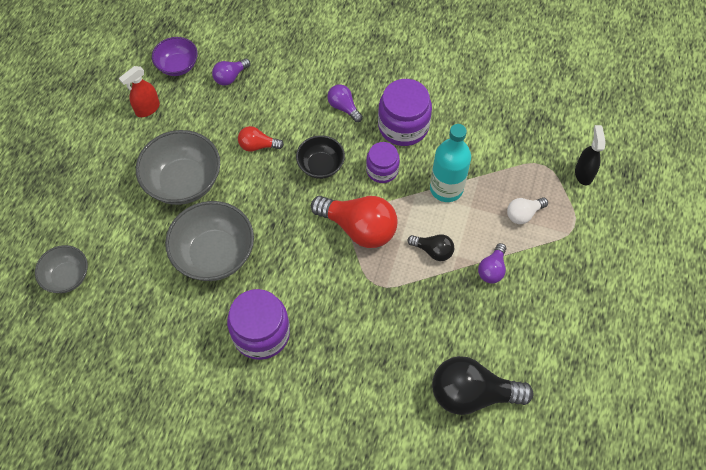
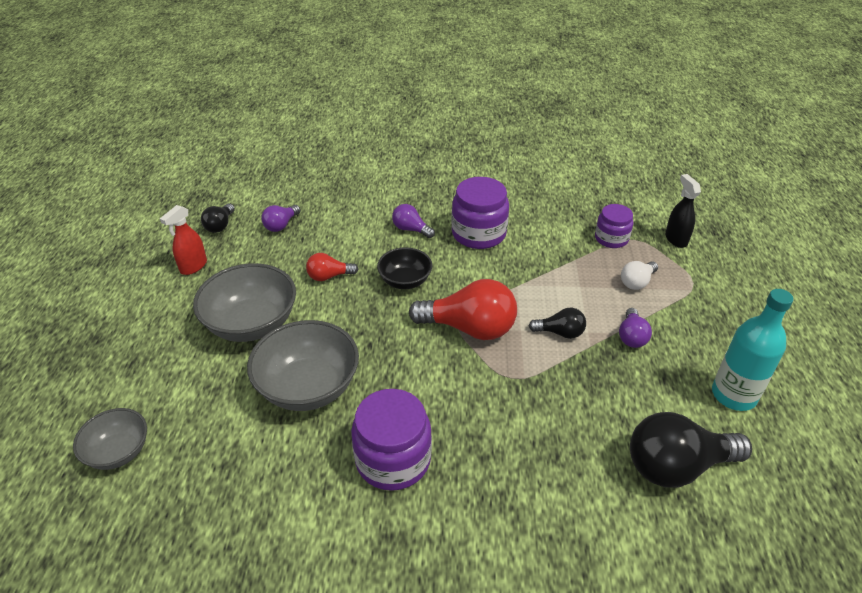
camera: 15 degrees left, 20 degrees down
(178, 66) = (220, 225): purple bowl -> black light bulb
(382, 170) = (473, 273): purple jar -> purple jar (611, 238)
(446, 188) = (547, 276): turquoise bottle -> turquoise bottle (733, 395)

